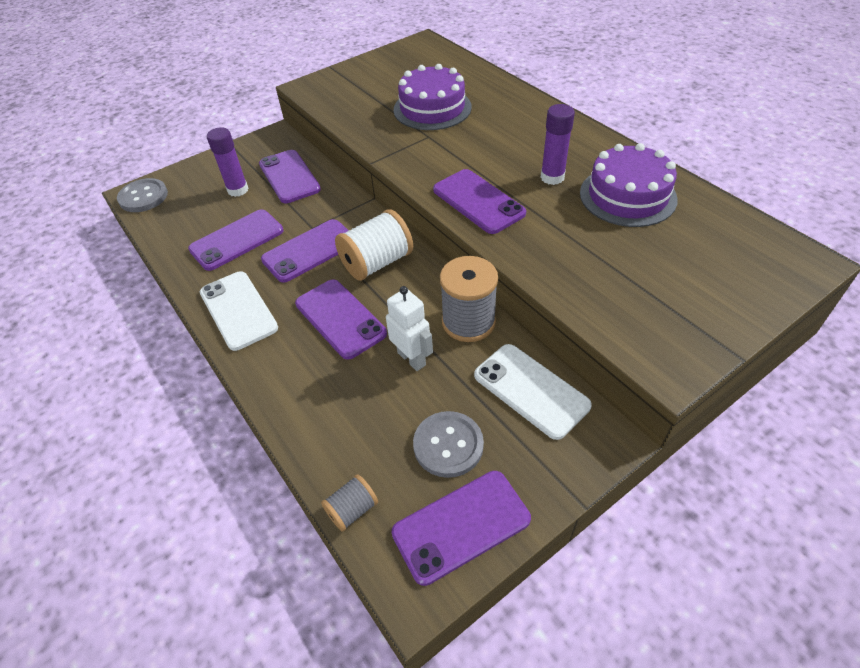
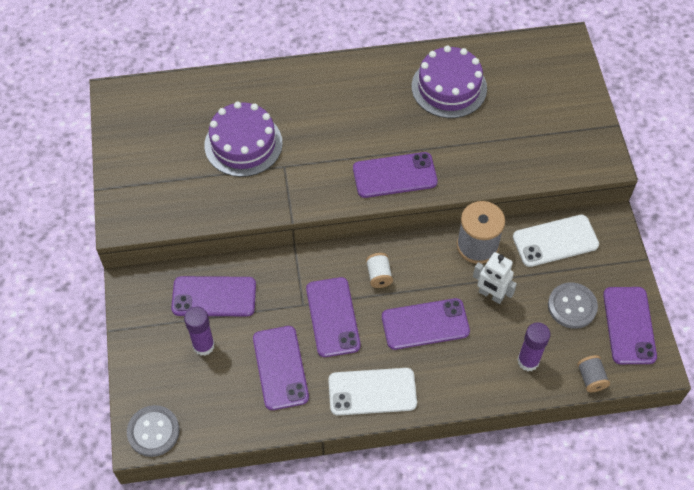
camera: 65 degrees left, 10 degrees up
(377, 263) = (379, 275): white spool -> white spool, size x0.53
(412, 358) = (491, 295): white robot -> white robot turned 135 degrees counterclockwise
(552, 177) = (398, 117): purple glue stick -> purple glue stick (528, 361)

